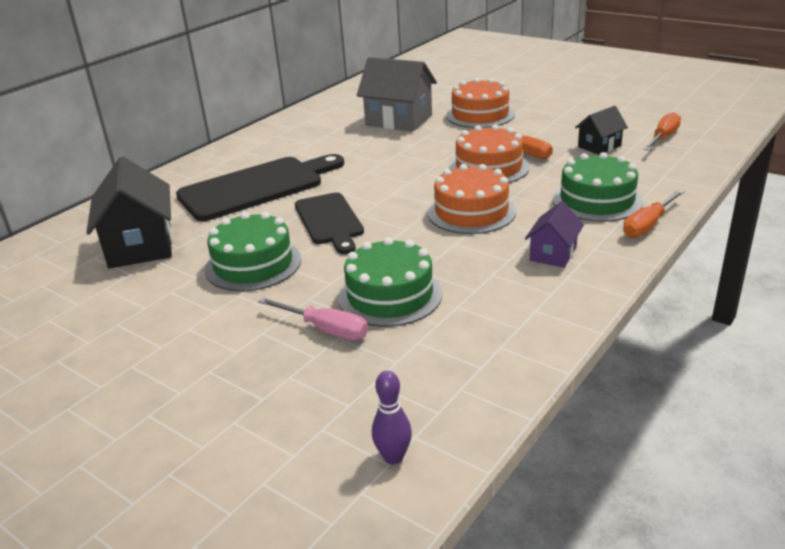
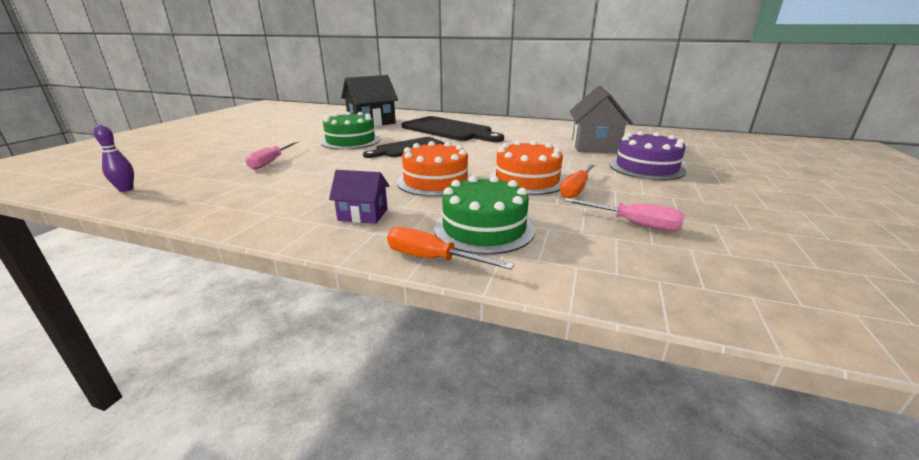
camera: 70 degrees right, 5 degrees down
(390, 295) = (306, 171): green cake -> none
(480, 115) = (646, 168): orange cake -> purple cake
(599, 146) = (633, 224): black house -> pink screwdriver
(663, 138) = (717, 265): orange screwdriver -> none

